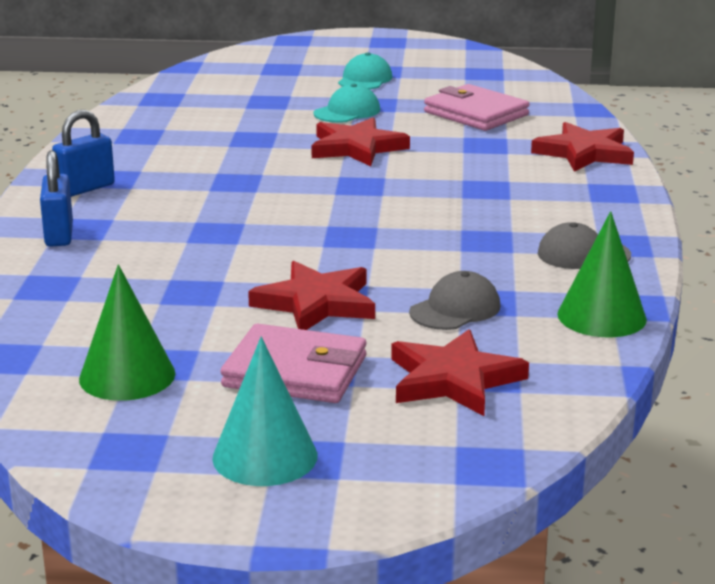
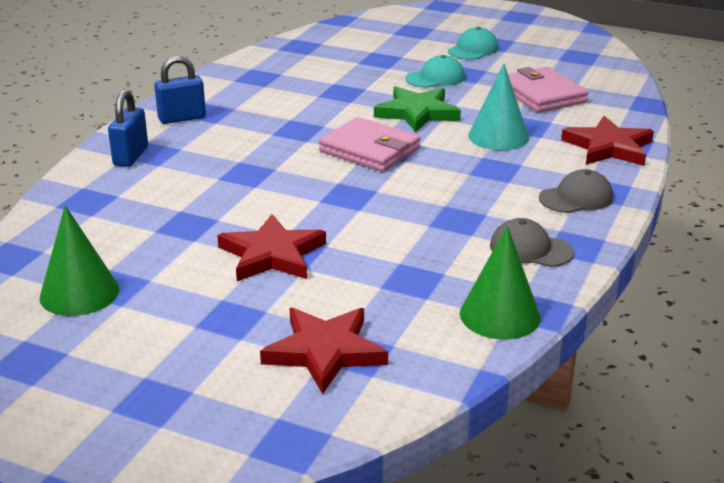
camera: 20 degrees right, 5 degrees up
(265, 456) = (120, 392): turquoise cone -> turquoise cone (498, 136)
(295, 372) = (205, 316): pink wallet -> pink wallet (370, 150)
(356, 147) = (417, 113): red star -> green star
(455, 309) = (379, 282): grey cap -> grey cap (576, 198)

